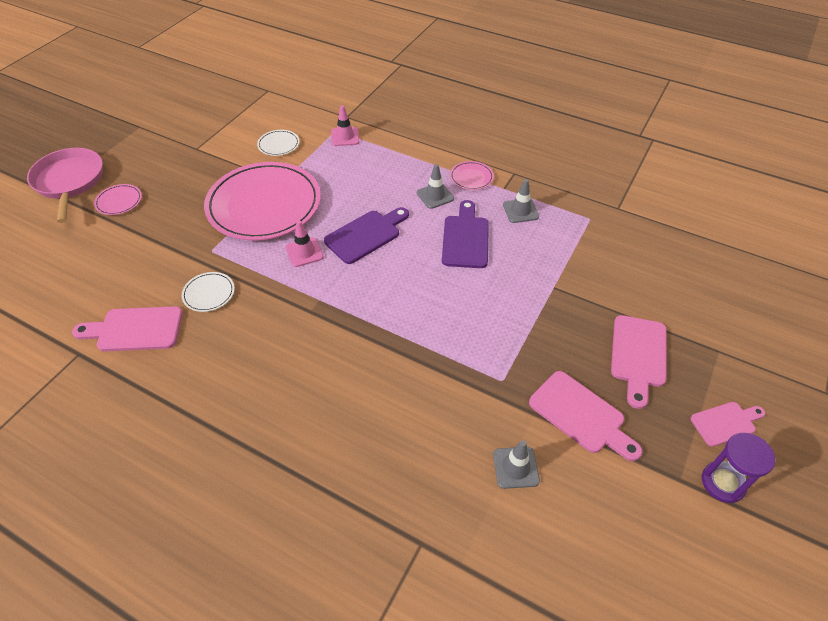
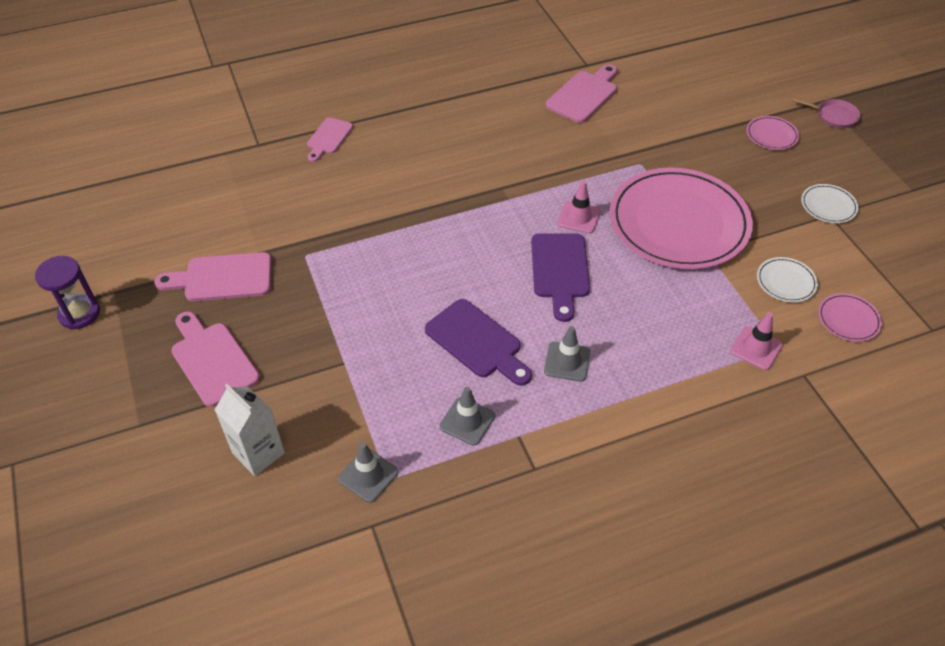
camera: 130 degrees right, 0 degrees up
(69, 181) = (834, 116): pink pan -> pink pan, size x0.50
(209, 293) = (585, 142): white plate -> white plate (828, 206)
(471, 177) = (567, 418): pink plate -> pink plate (848, 319)
(515, 467) = (239, 215): grey traffic cone -> grey traffic cone (368, 475)
(651, 279) = (258, 453): none -> white carton
(725, 423) = (99, 361): pink cutting board -> pink cutting board (328, 138)

